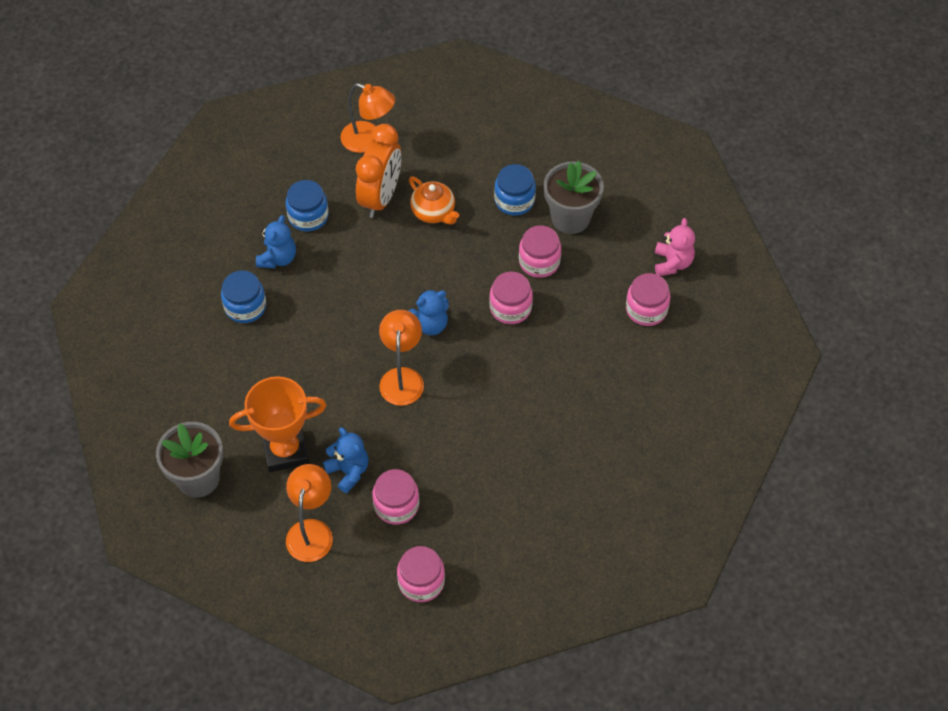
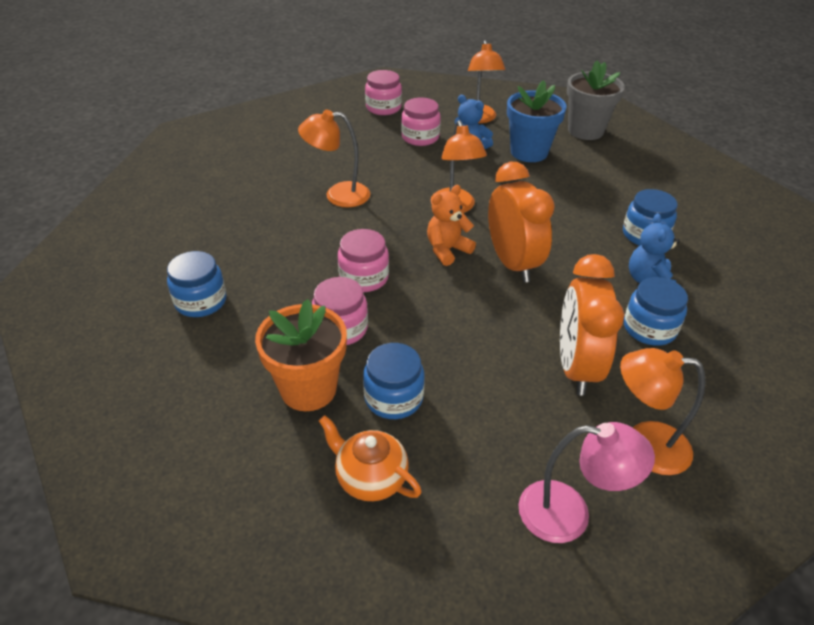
camera: 165 degrees right, 15 degrees down
(285, 450) = (529, 152): orange trophy -> blue flower pot
(380, 298) = (512, 263): none -> orange clock
(430, 324) = (447, 250): blue teddy bear -> orange teddy bear
(434, 212) = (497, 361): orange teapot -> orange teapot (370, 478)
(435, 115) = (569, 514): none -> pink lamp
(512, 419) = (338, 195): none -> orange lamp
(570, 218) = (308, 389): grey flower pot -> orange flower pot
(646, 309) = (201, 301): pink jar -> blue jar
(672, 263) = (163, 357): pink teddy bear -> none

